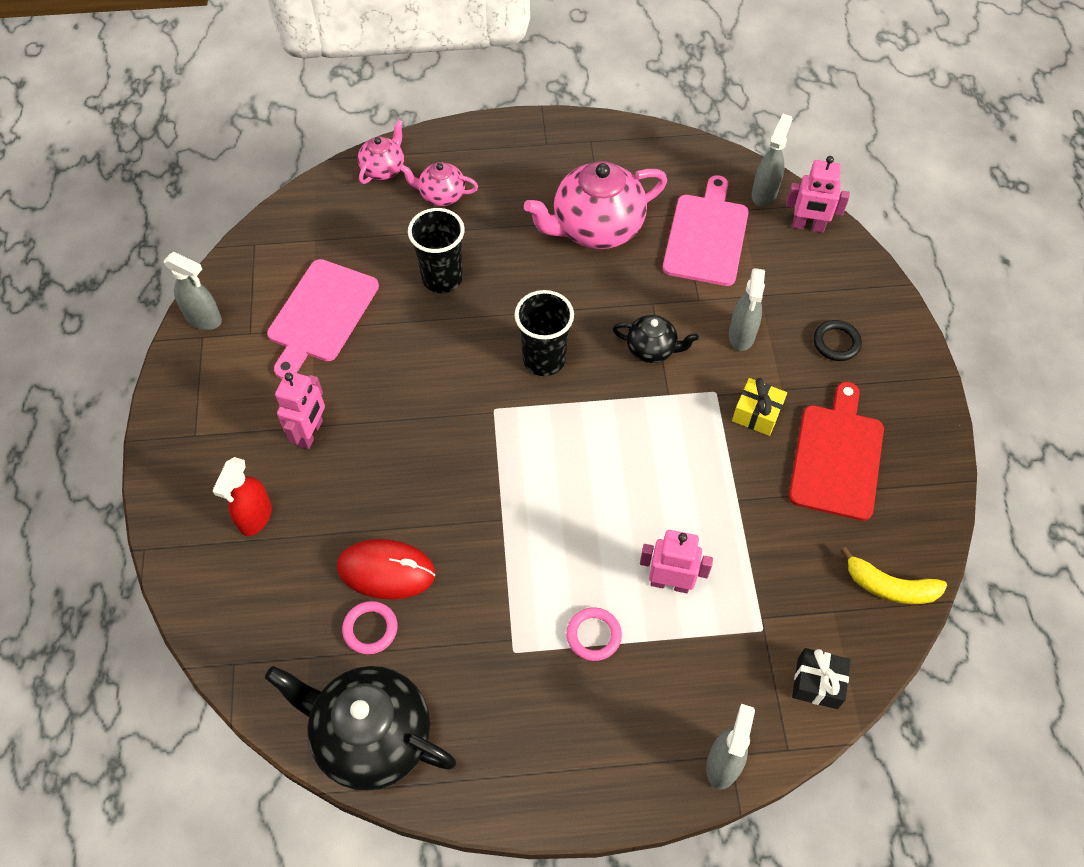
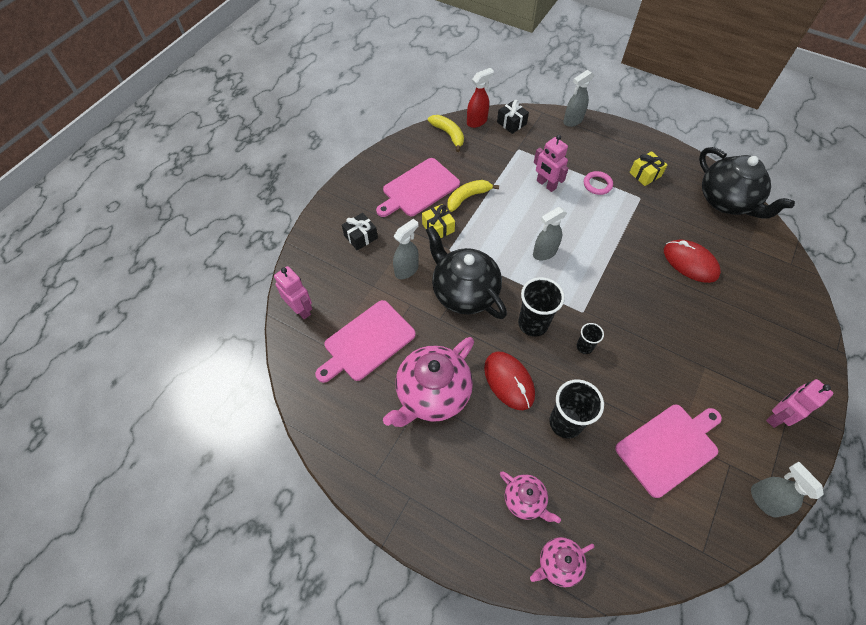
camera: 145 degrees left, 0 degrees up
(255, 517) = (760, 330): red spray bottle -> red spray bottle (477, 121)
(310, 433) = (708, 362): pink robot -> pink robot (777, 416)
(370, 629) = (710, 242): pink ring -> none
(467, 367) = (584, 347): none -> black cup
(527, 283) = (509, 381): none -> red mouse
(530, 710) = (645, 174): none -> yellow gift
(596, 228) = (432, 394): pink teapot -> pink teapot turned 120 degrees clockwise
(652, 349) = (464, 292): black teapot -> black teapot, size x1.93
(760, 486) = (468, 197): none -> yellow banana
(764, 194) = (301, 348): grey spray bottle -> grey spray bottle (544, 253)
(836, 343) = (360, 237): black ring -> black gift
(837, 457) = (418, 189): red cutting board -> pink cutting board

